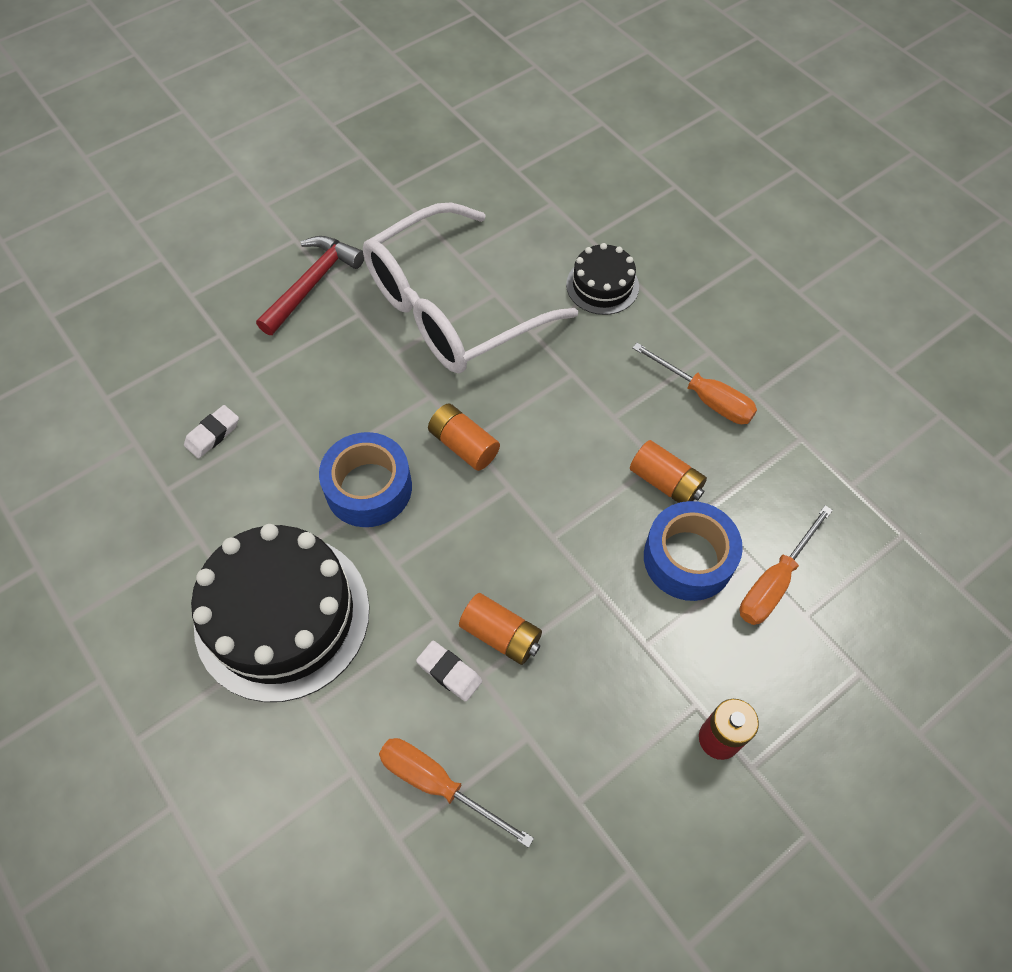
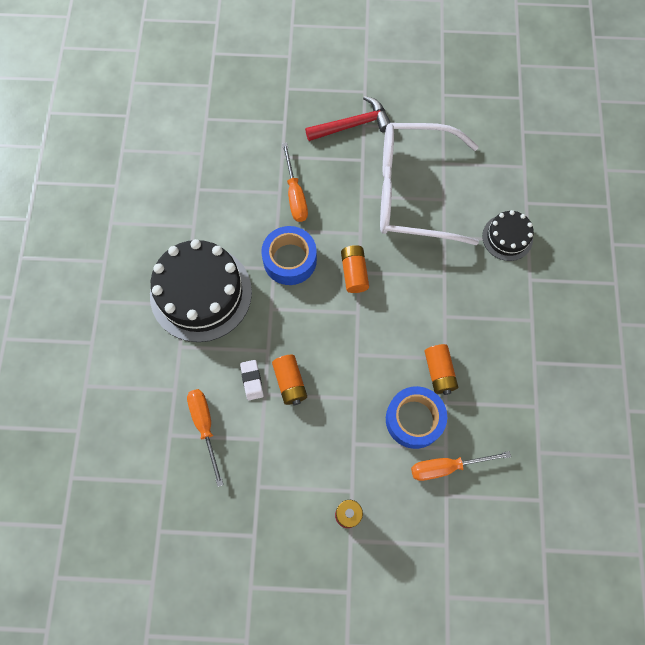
camera: 40 degrees right, 10 degrees up
(213, 434) = (240, 175): white eraser -> none
(704, 397) = (504, 343): orange screwdriver -> orange screwdriver (295, 195)

